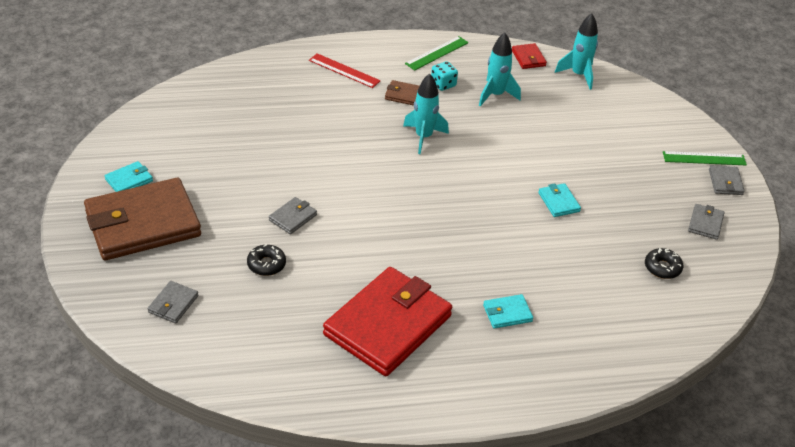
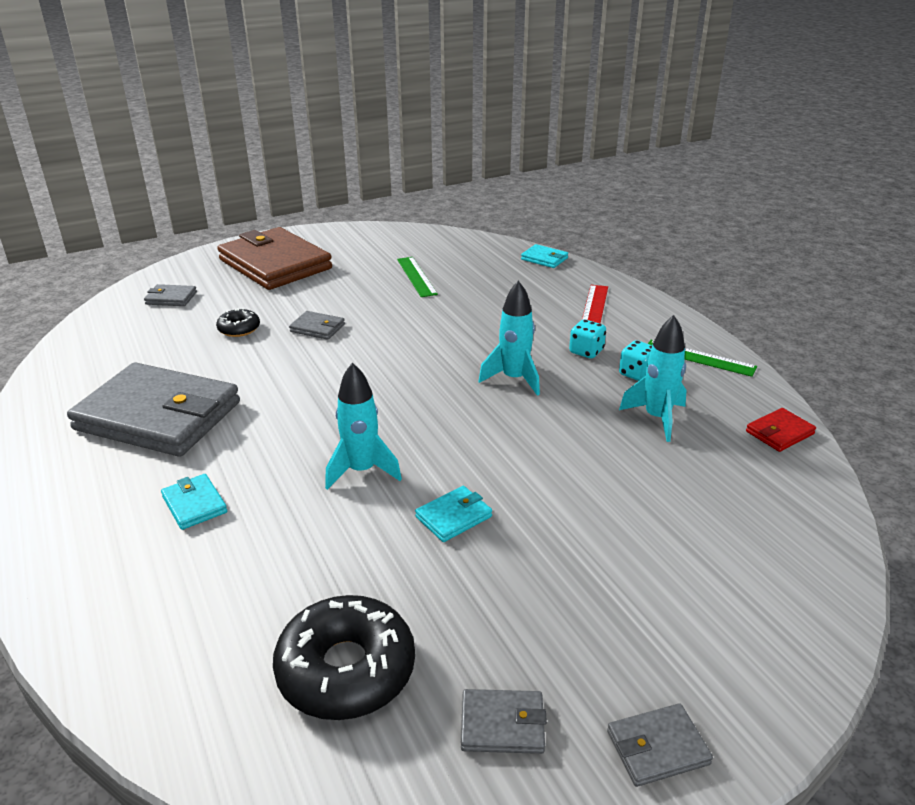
camera: 75 degrees right, 10 degrees down
(129, 180) = (331, 247): turquoise wallet -> turquoise wallet (544, 259)
(388, 325) = (158, 416): red wallet -> grey wallet
(404, 95) = (586, 351): brown wallet -> turquoise dice
(579, 75) = (795, 490): turquoise rocket -> turquoise rocket (362, 471)
(662, 268) = (346, 669): black donut -> black donut, size x1.93
(704, 158) = (709, 699): green ruler -> green ruler (416, 276)

